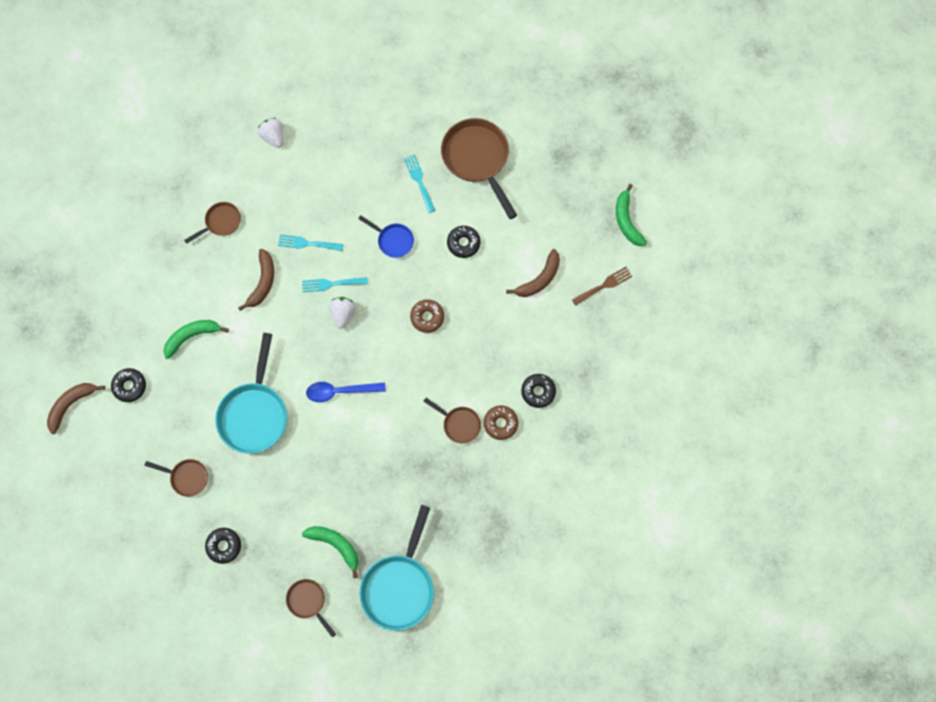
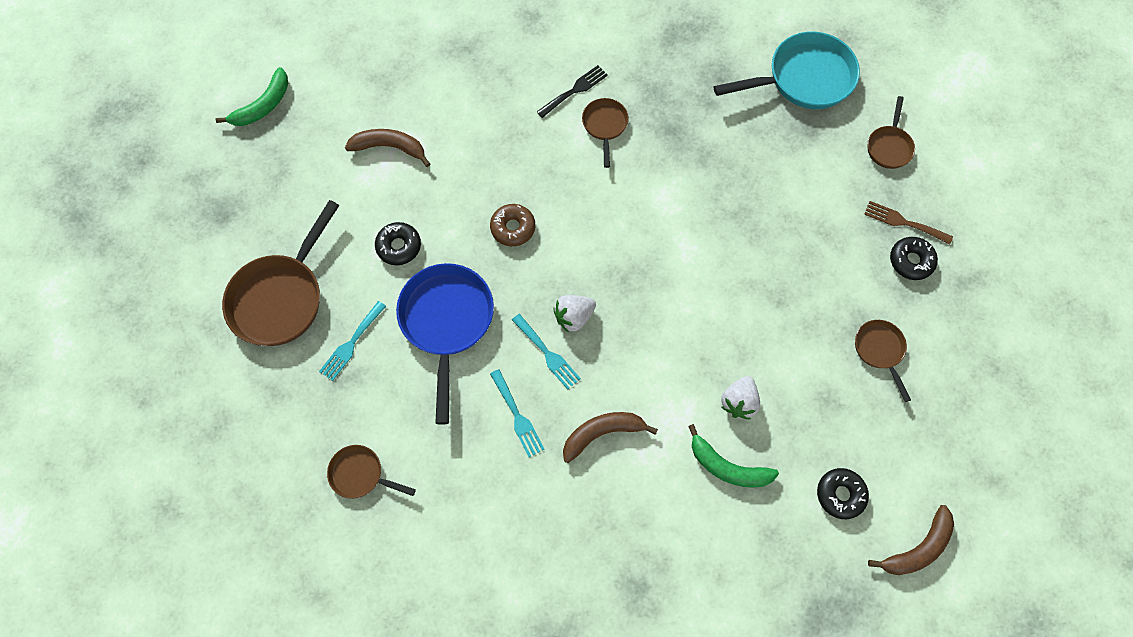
camera: 125 degrees left, 5 degrees down
(71, 405) = (917, 548): brown banana -> brown banana turned 45 degrees counterclockwise
(221, 222) = (564, 543): brown pan -> brown pan (360, 474)
(254, 413) = (756, 330): turquoise pan -> none
(273, 137) = (403, 563): white strawberry -> white strawberry (738, 402)
(335, 545) = (816, 158): green banana -> none
(340, 391) = (661, 260): blue spoon -> none
(393, 240) = (446, 322): blue pan -> blue pan, size x1.91
(500, 423) = (574, 90): brown donut -> black fork
(538, 392) = (515, 77): black donut -> none
(604, 285) = (355, 85): brown fork -> brown fork (903, 222)

